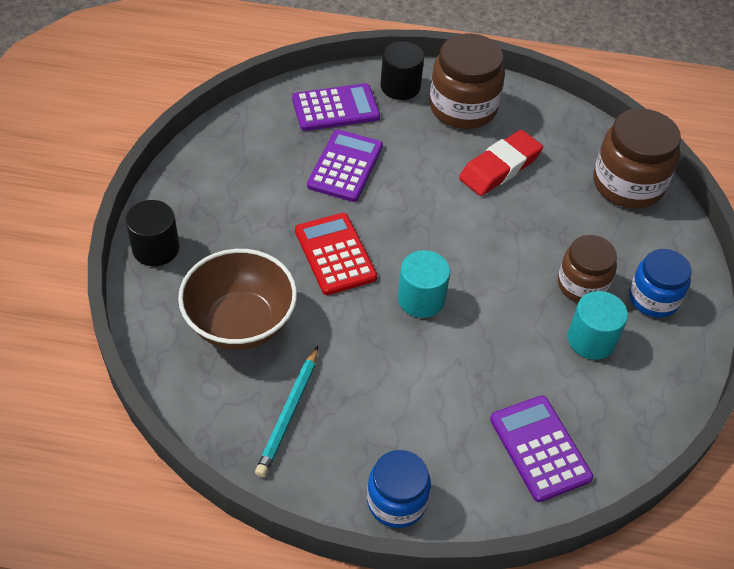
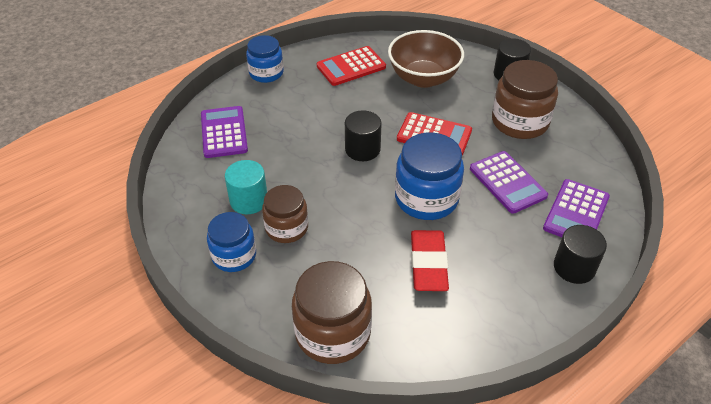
camera: 135 degrees right, 5 degrees down
(289, 414) = (351, 66): turquoise pencil -> red calculator
(421, 299) = (362, 149): turquoise cylinder -> black cylinder
(430, 209) = (426, 198): none -> blue jar
(463, 107) = (515, 290): brown jar -> brown jar (519, 122)
(540, 448) = (224, 132): purple calculator -> purple calculator turned 120 degrees counterclockwise

